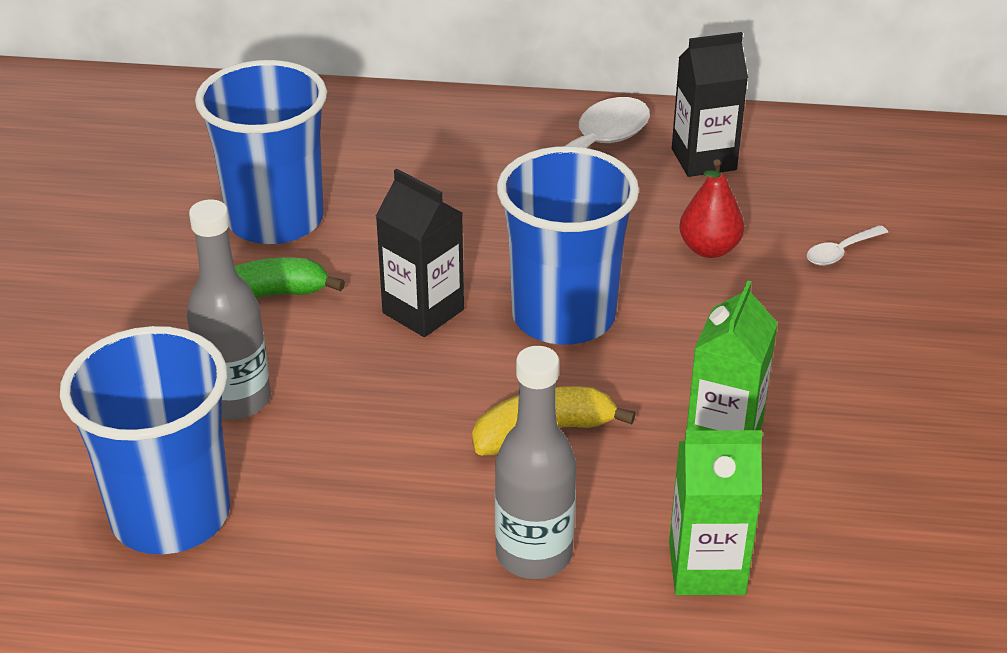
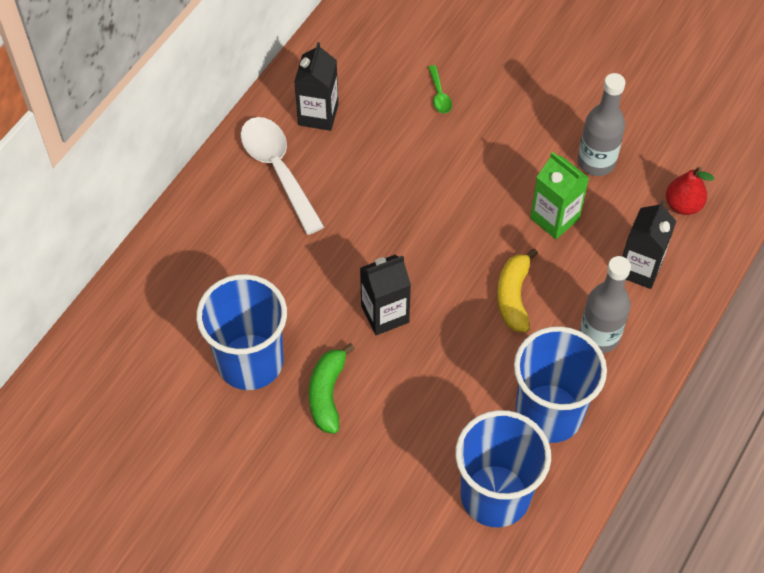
camera: 65 degrees left, 20 degrees up
(236, 400) = (416, 436): grey bottle -> grey bottle (596, 162)
(563, 316) = (425, 247): blue cup -> blue cup (549, 413)
(706, 568) = (639, 268): green carton -> black carton
(709, 249) = (403, 153): red pear -> red pear (683, 205)
(840, 252) = (439, 95): white spoon -> green spoon

